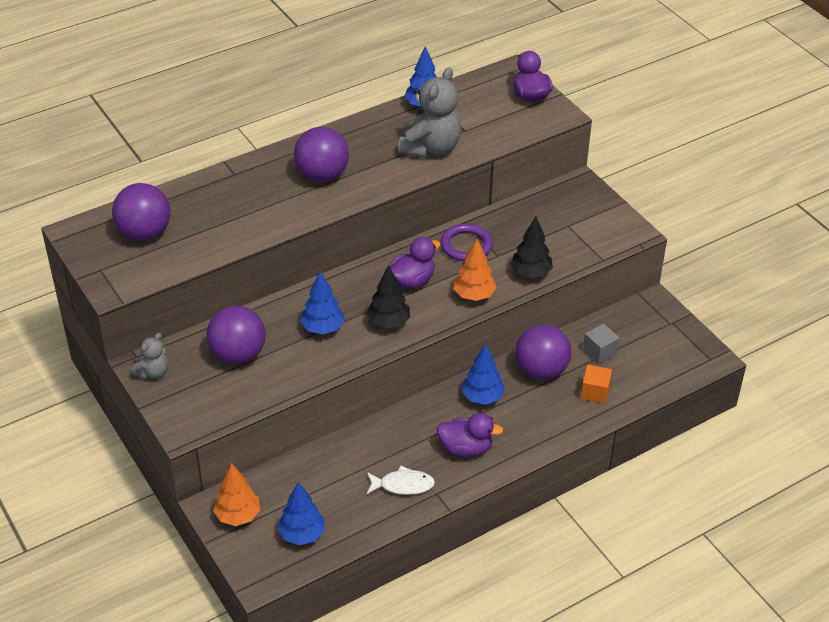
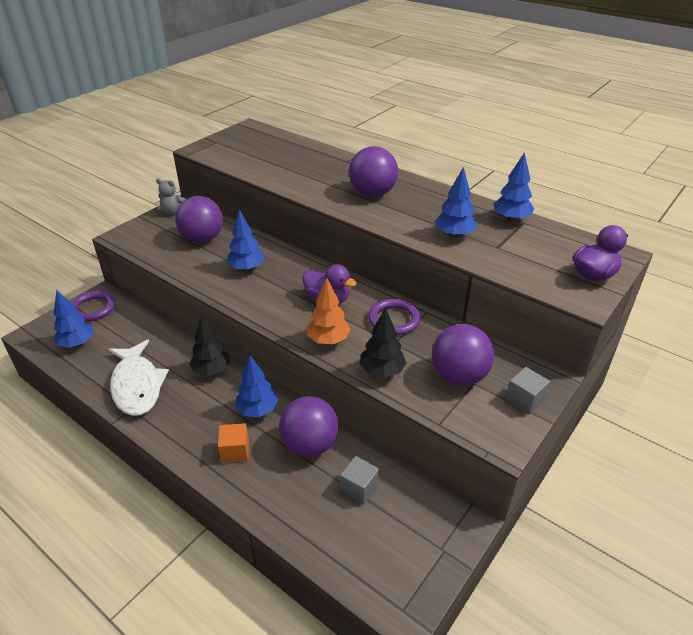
camera: 70 degrees right, 5 degrees down
(144, 233) = (260, 146): purple ball -> purple ball (459, 376)
(238, 516) = (93, 308): orange tree -> purple ring
(388, 322) = (268, 299): black tree -> black tree (212, 370)
(403, 485) = (137, 385): white fish -> white fish, size x1.75
(431, 148) = (454, 235): grey teddy bear -> blue tree
(465, 448) = (189, 415): purple duck -> none
(595, 392) = (297, 498): orange cube -> orange cube (235, 451)
(598, 206) = (524, 400): none -> grey cube

